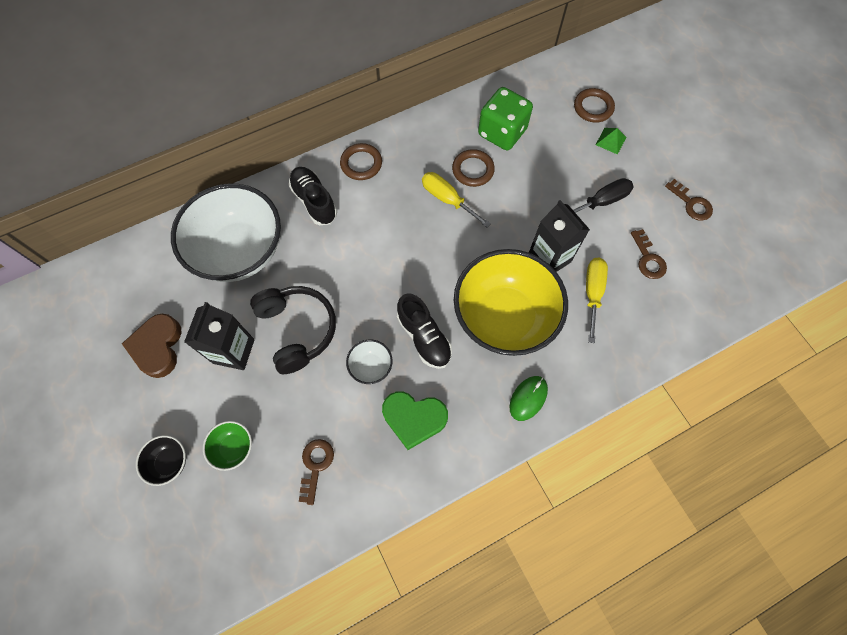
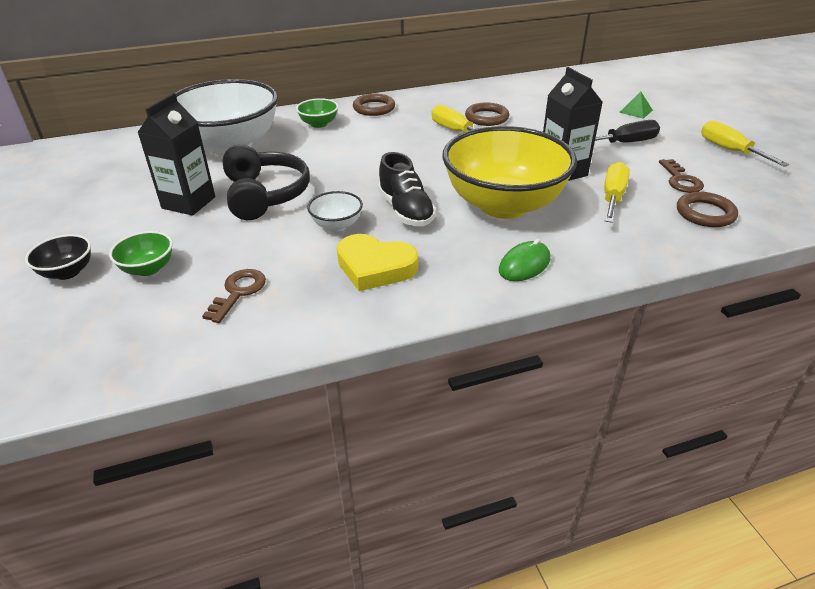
camera: 10 degrees right, 30 degrees down
(157, 347) = (110, 193): brown heart -> none
(314, 201) = (319, 124): black shoe -> green bowl
(414, 418) = (375, 267): green heart -> yellow heart
(502, 132) = (521, 101): green dice -> none
(593, 107) = (617, 94): brown ring -> brown ring (705, 213)
(691, 203) = (729, 150): brown key -> yellow screwdriver

